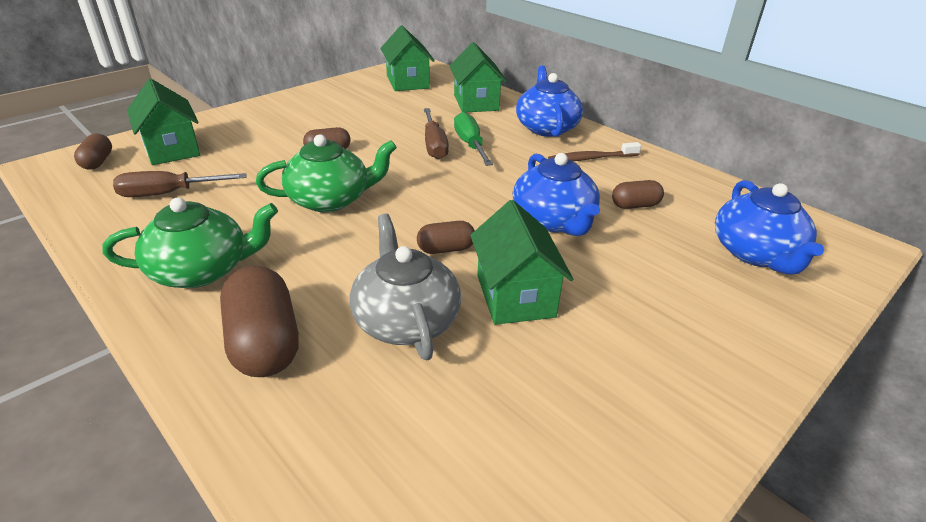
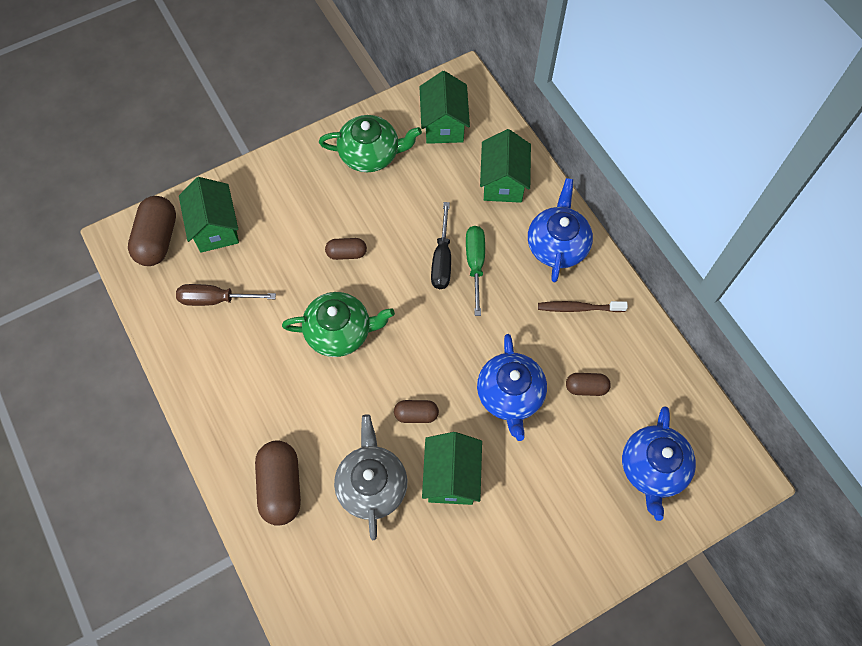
camera: 15 degrees right, 30 degrees up
(98, 162) = (157, 239): brown capsule -> brown capsule, size x1.80
(202, 270) = (242, 404): green teapot -> green teapot (370, 154)
(434, 145) = (442, 260): brown screwdriver -> black screwdriver

